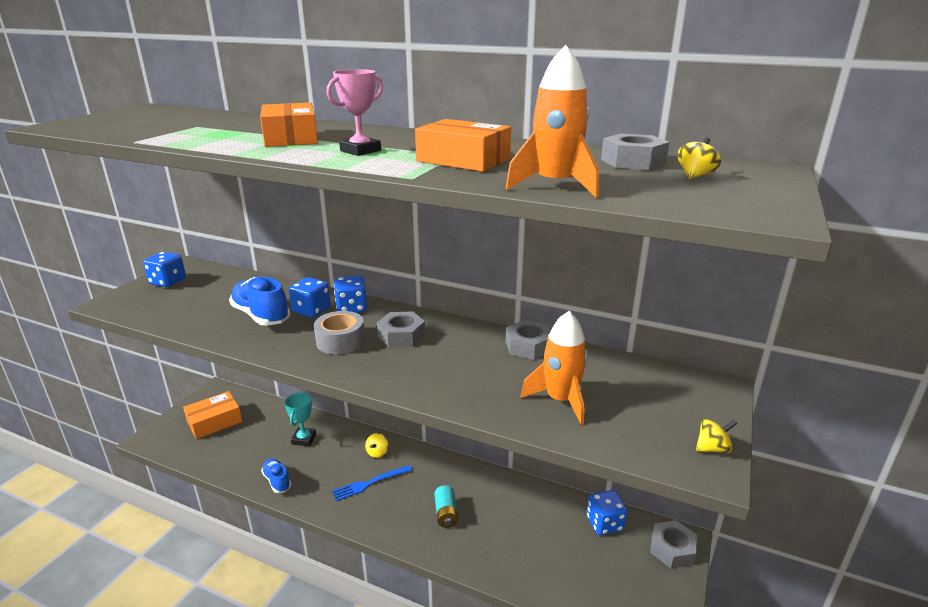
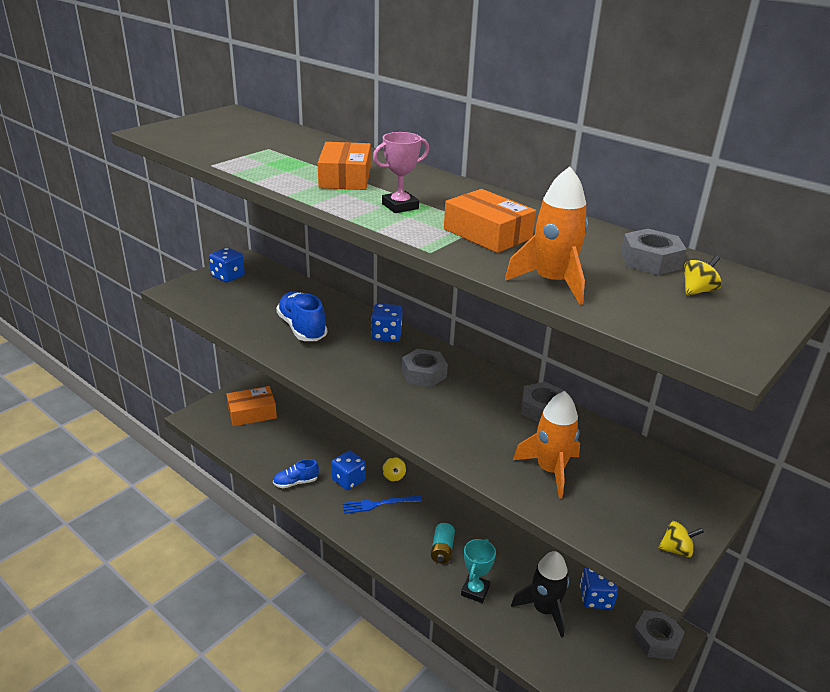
camera: 15 degrees right, 5 degrees up
(277, 481) = (296, 482): blue shoe -> blue shoe turned 90 degrees counterclockwise
(304, 439) = (328, 447): turquoise trophy -> turquoise trophy (475, 591)
(311, 310) = (349, 331): blue dice -> blue dice (348, 480)
(340, 341) = (366, 368): grey tape -> none
(377, 453) = (394, 476): yellow spinning top -> yellow spinning top turned 45 degrees counterclockwise
(562, 548) = (544, 610): none -> black rocket

